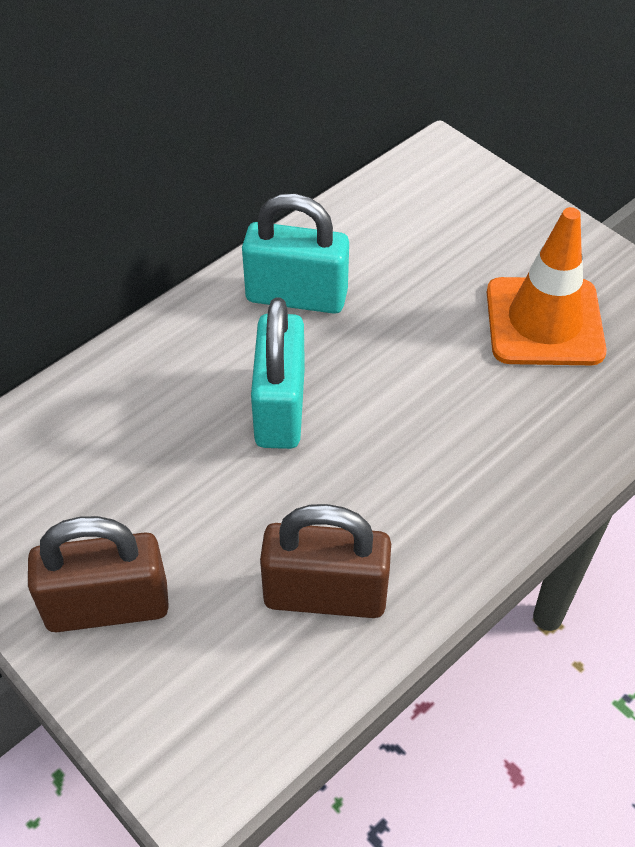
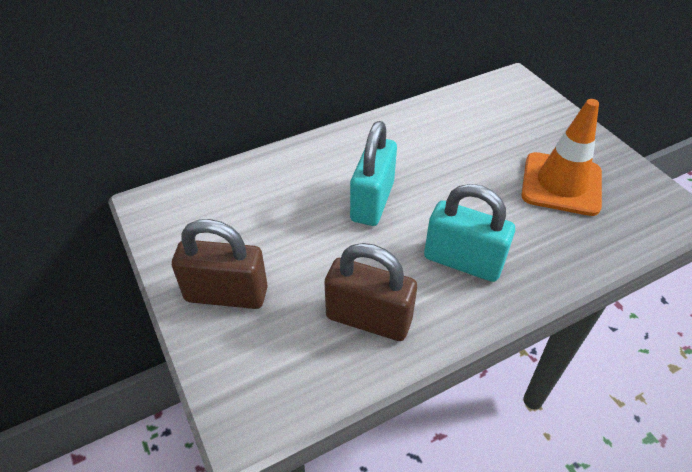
camera: 15 degrees right, 5 degrees down
(296, 296) = (401, 141): turquoise padlock -> turquoise padlock (463, 261)

